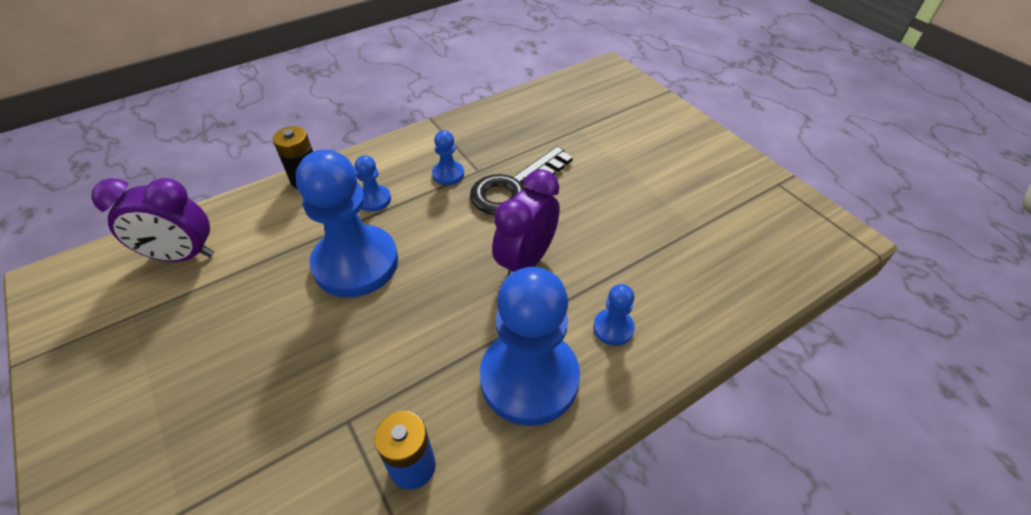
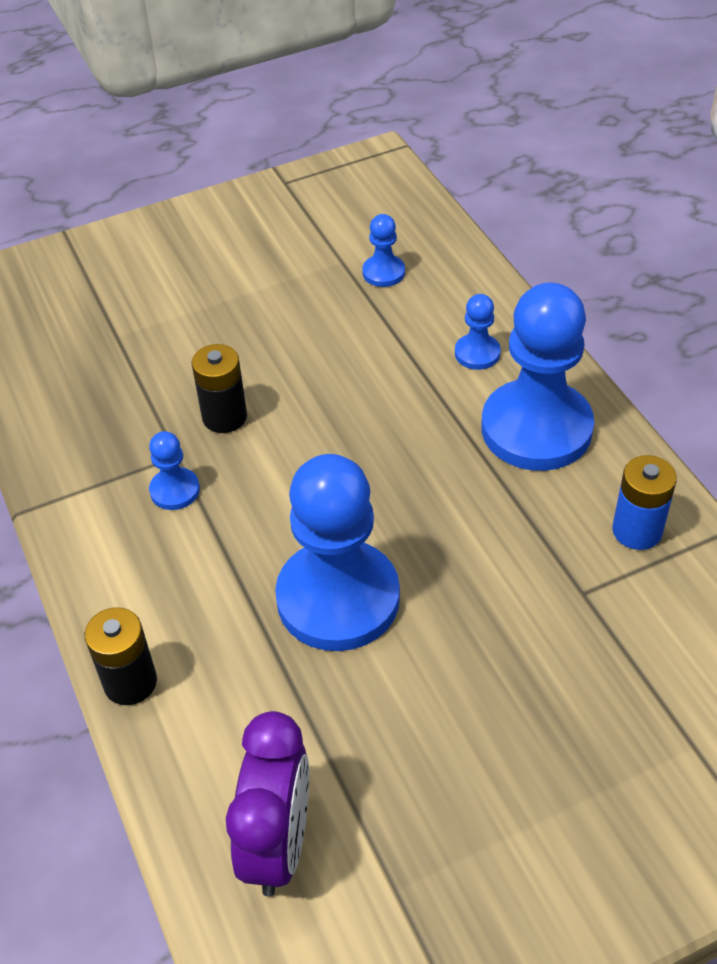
camera: 80 degrees left, 0 degrees up
(374, 199) = (208, 582): blue pawn -> blue pawn (383, 272)
(514, 187) = (224, 417): black key -> black battery
(526, 261) = (367, 417): purple clock -> none

